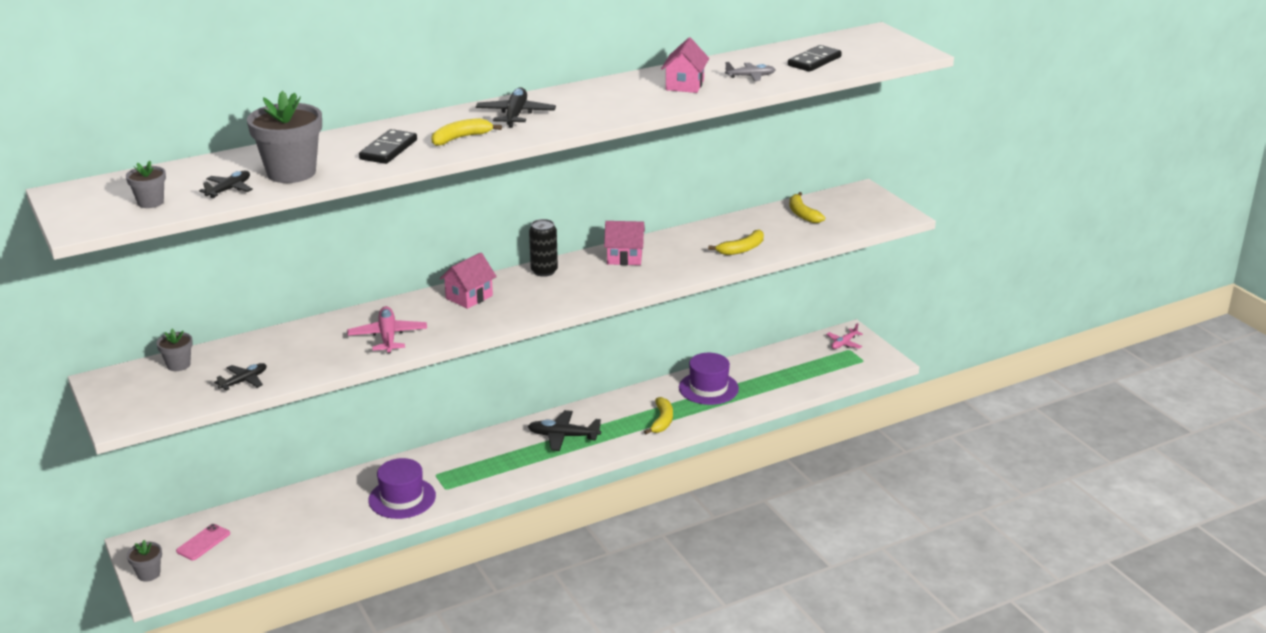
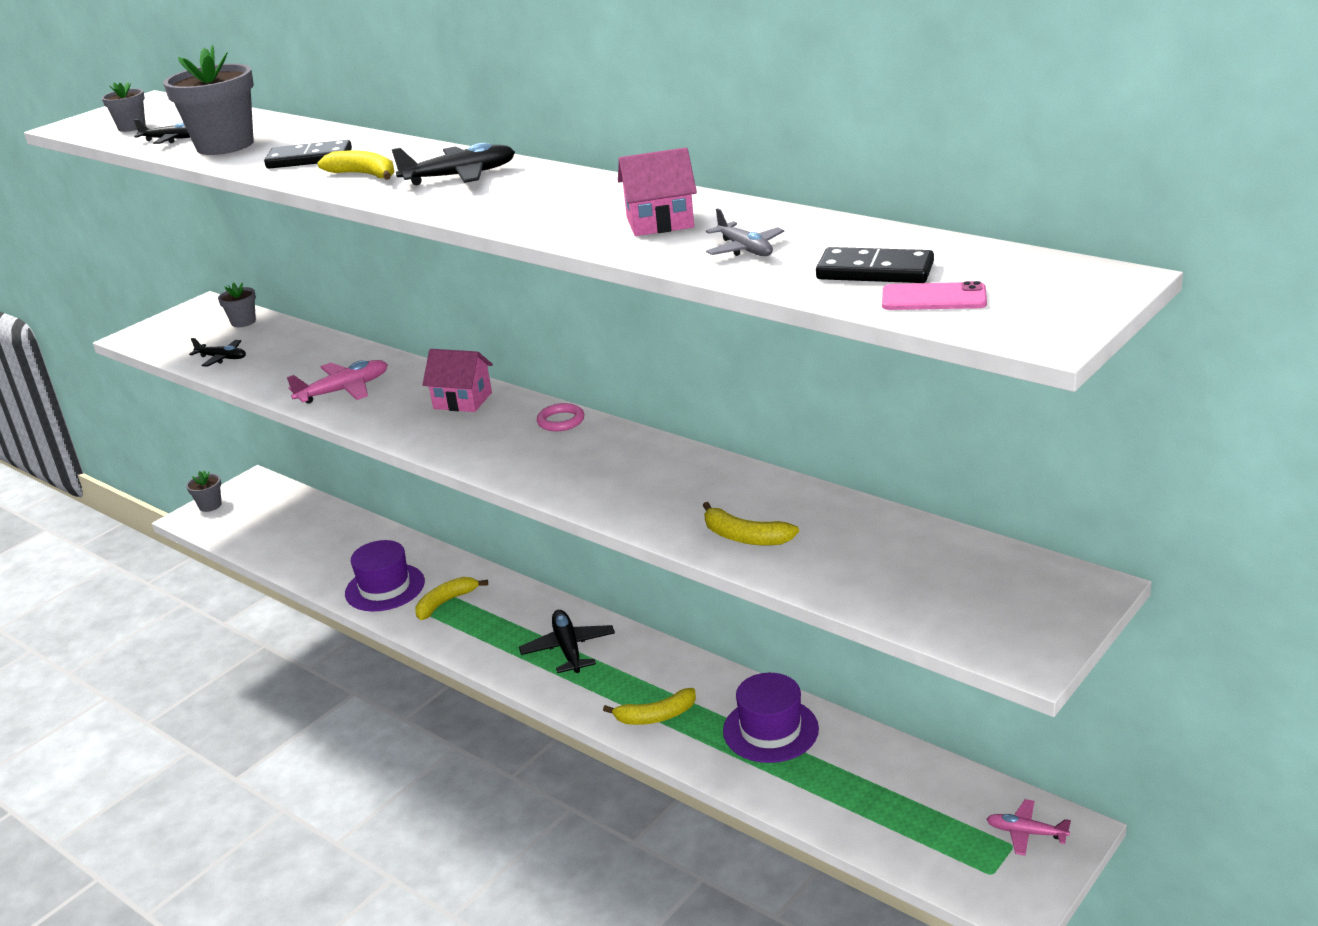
camera: 70 degrees right, 0 degrees up
(203, 542) = (266, 511): pink phone -> pink phone (934, 298)
(544, 271) = (561, 421): black can -> pink ring
(624, 257) = (641, 459): pink house -> none
(802, 214) = (924, 554): yellow banana -> yellow banana (446, 602)

